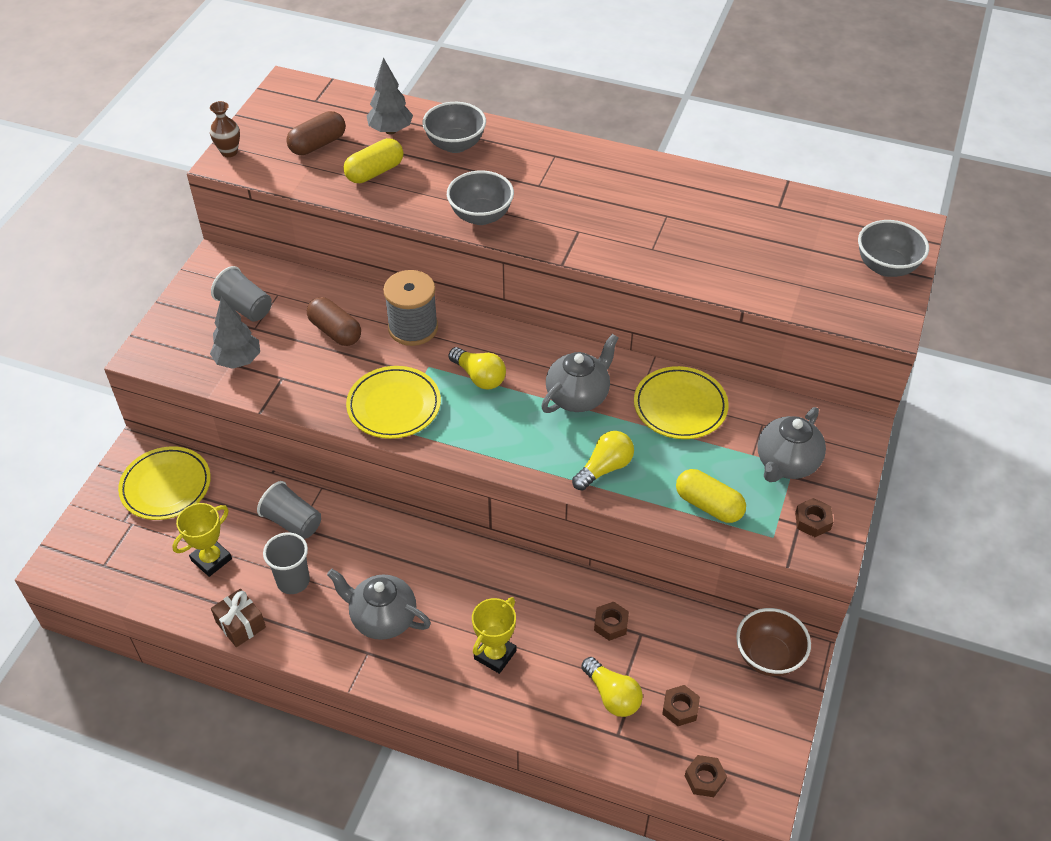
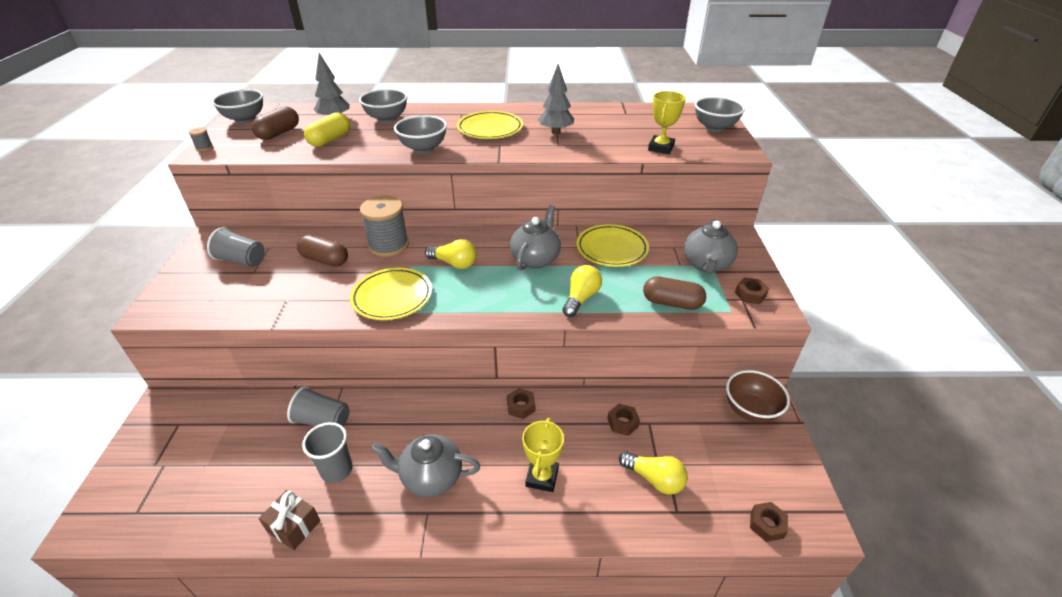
camera: 20 degrees left, 10 degrees down
(166, 486) = (194, 424): yellow plate -> yellow plate (490, 129)
(211, 559) = (251, 474): yellow trophy -> yellow trophy (661, 148)
(229, 152) = (204, 147): brown vase -> grey spool
(238, 361) = (243, 296): grey tree -> grey tree (555, 132)
(283, 106) = (245, 119): none -> grey bowl
(680, 708) = (712, 471): brown nut -> brown nut (521, 406)
(708, 505) = (672, 303): yellow capsule -> brown capsule

